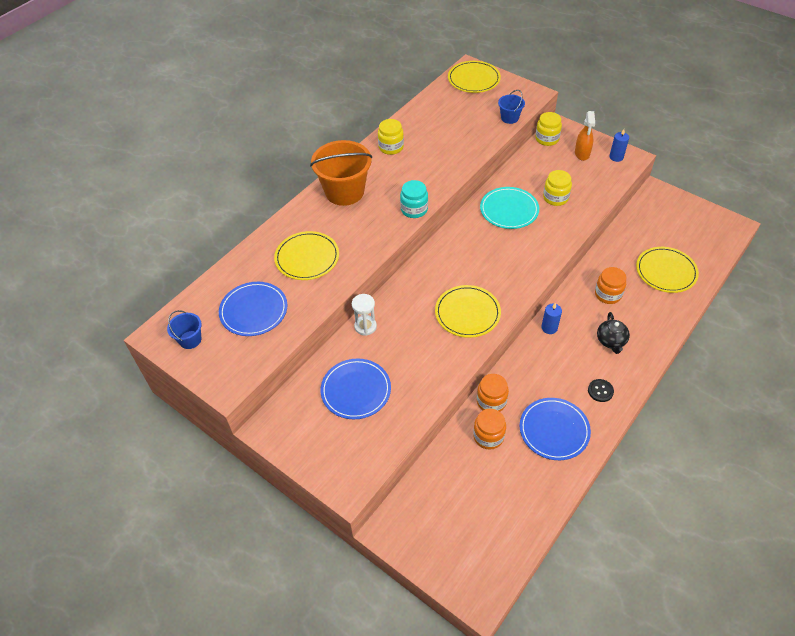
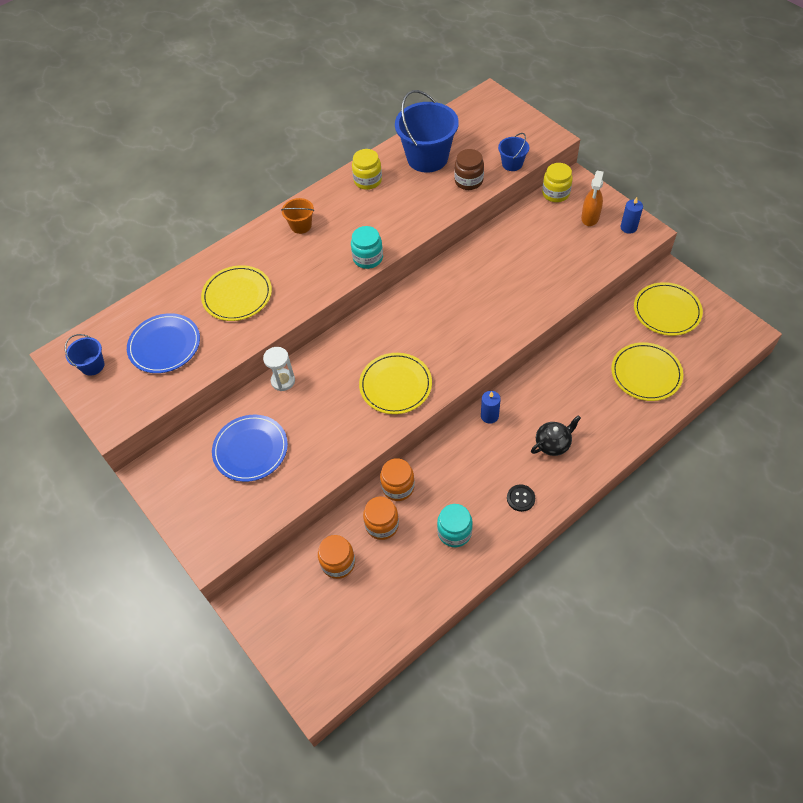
camera: 15 degrees right, 5 degrees up
(344, 191) = (301, 225): orange bucket -> orange bucket, size x0.49
(436, 122) = (427, 158): none -> blue bucket
(474, 79) = (488, 110): yellow plate -> yellow plate (667, 311)
(478, 136) = (468, 181): none -> brown jar
(509, 210) = (482, 273): turquoise plate -> none
(554, 430) = (454, 532): blue plate -> turquoise jar
(555, 198) = (540, 266): yellow jar -> none
(608, 294) = (569, 389): orange jar -> orange jar (338, 563)
(611, 341) = (553, 444): black teapot -> black teapot turned 135 degrees counterclockwise

